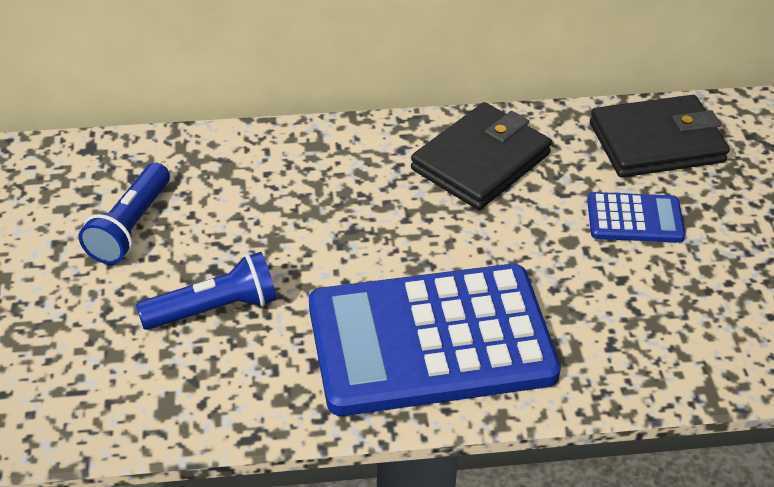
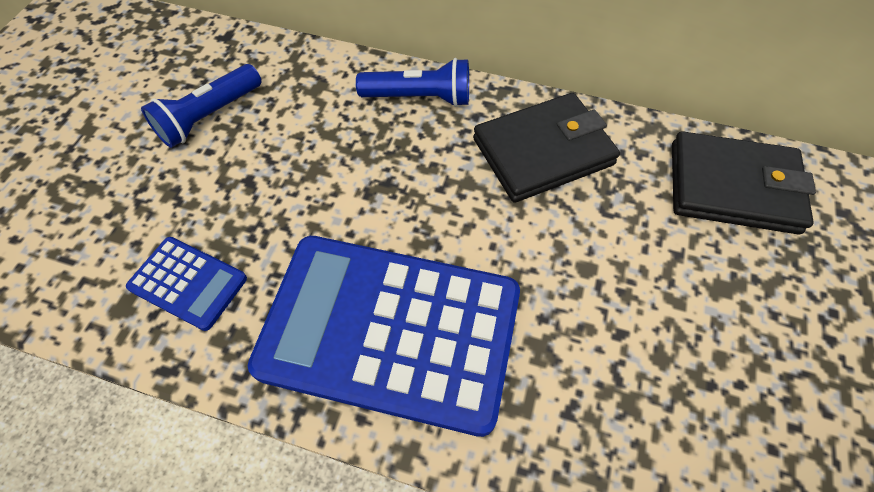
camera: 25 degrees right, 15 degrees up
(214, 309) = (223, 220): blue flashlight -> blue flashlight (419, 98)
(634, 219) = (668, 267): blue calculator -> blue calculator (188, 283)

